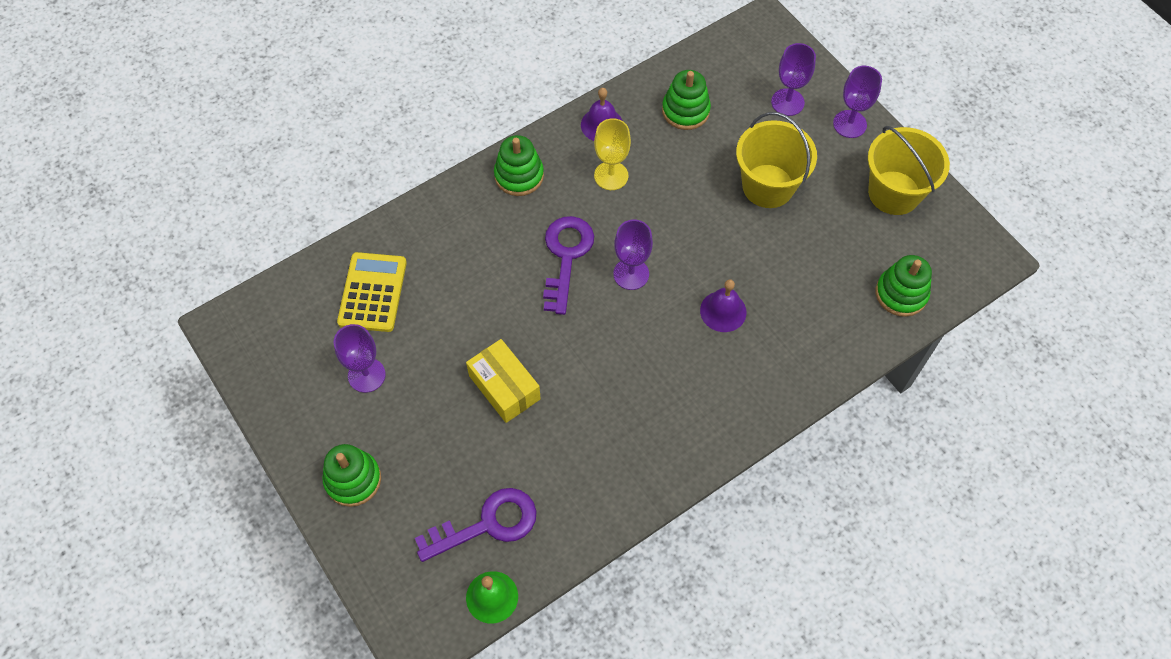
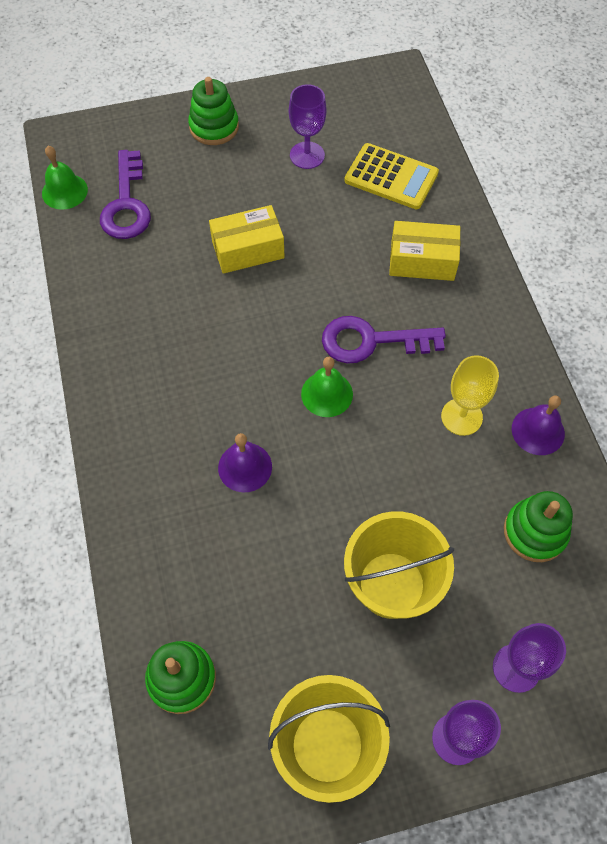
camera: 110 degrees right, 0 degrees up
(465, 241) = (422, 261): none -> yellow box
(519, 175) = (489, 328): green stacking toy -> none
(566, 256) = (371, 341): purple key -> purple key turned 150 degrees clockwise
(631, 274) = (327, 394): purple goblet -> green bell

